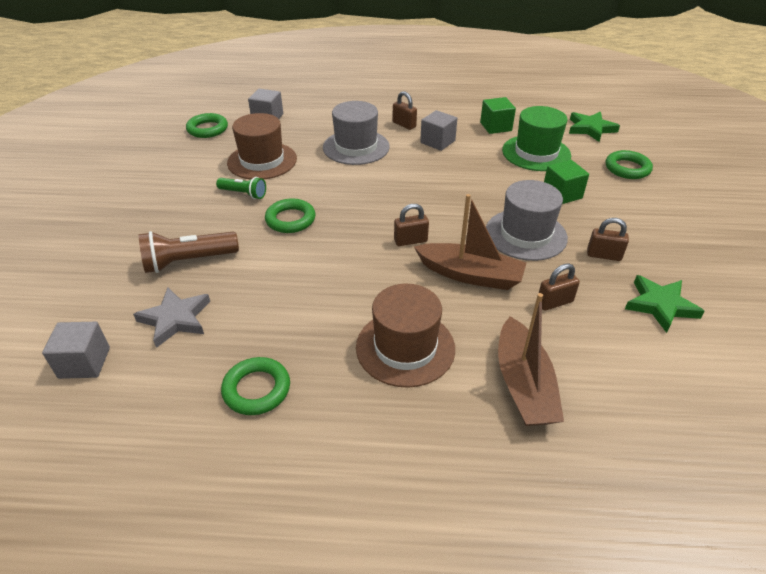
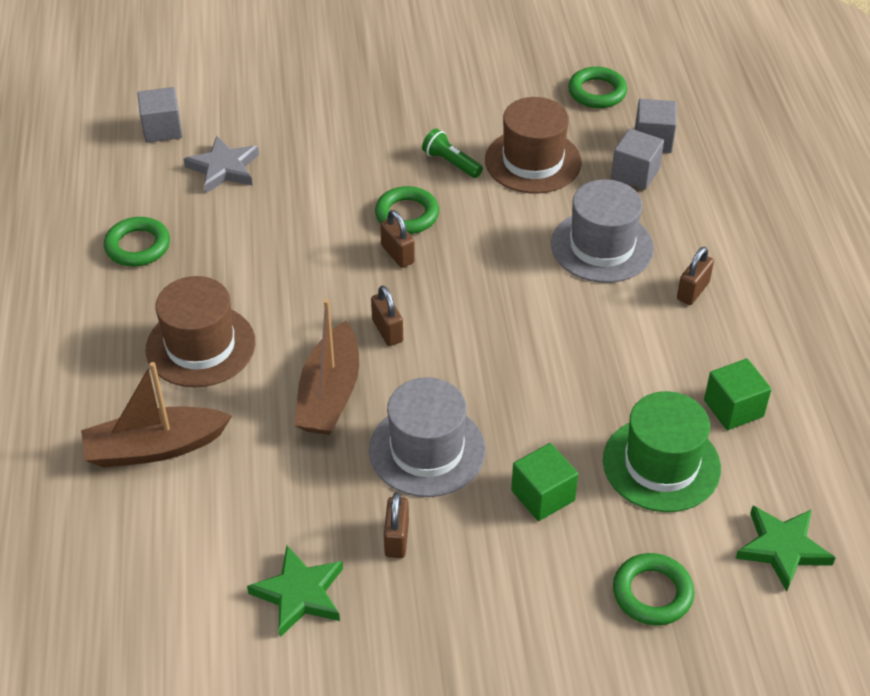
camera: 80 degrees right, 5 degrees up
(188, 261) = (313, 153): brown flashlight -> none
(243, 194) = (451, 163): green flashlight -> green flashlight turned 120 degrees clockwise
(437, 142) = (652, 336): grey cube -> grey cube (635, 173)
(554, 302) = (290, 479): brown padlock -> brown padlock (397, 254)

